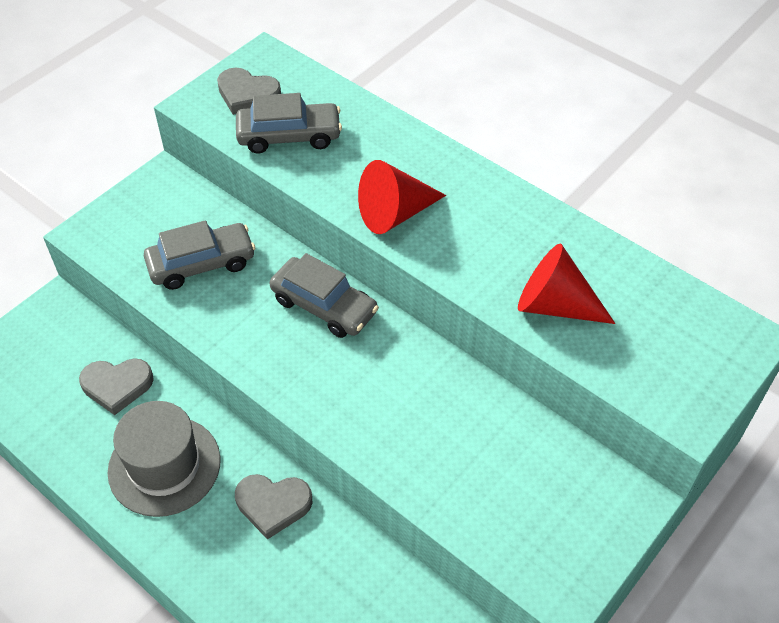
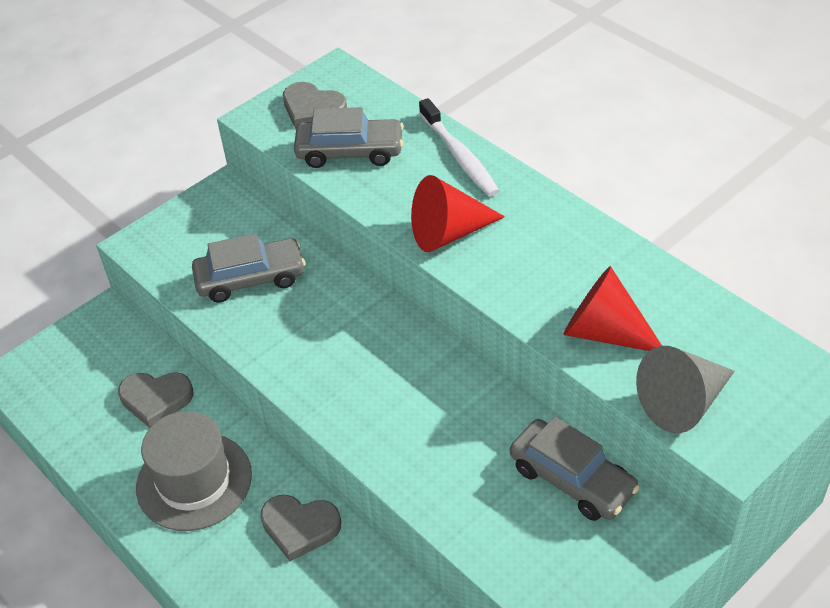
camera: 10 degrees right, 5 degrees down
(324, 306) = (370, 326): grey car -> grey car (572, 479)
(395, 136) = (459, 156): none -> white toothbrush
(636, 371) = (683, 403): none -> grey cone

